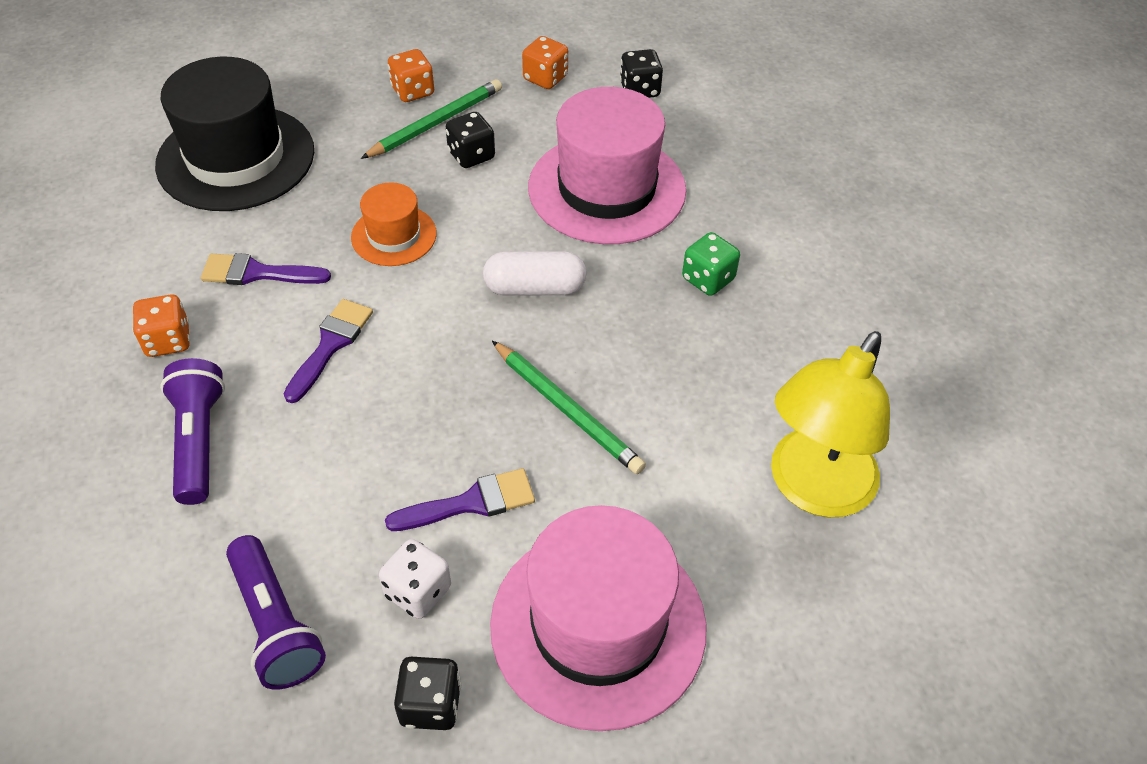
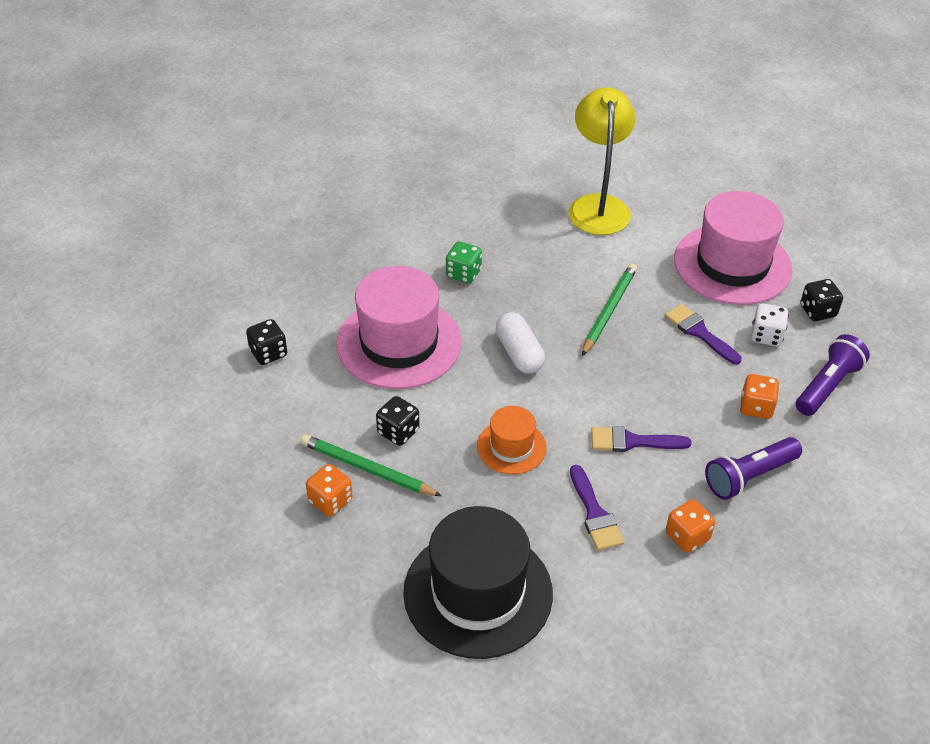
camera: 110 degrees left, 5 degrees down
(545, 78) = (275, 416): orange dice -> orange dice (756, 407)
(813, 489) = (598, 206): yellow lamp -> yellow lamp turned 105 degrees counterclockwise

